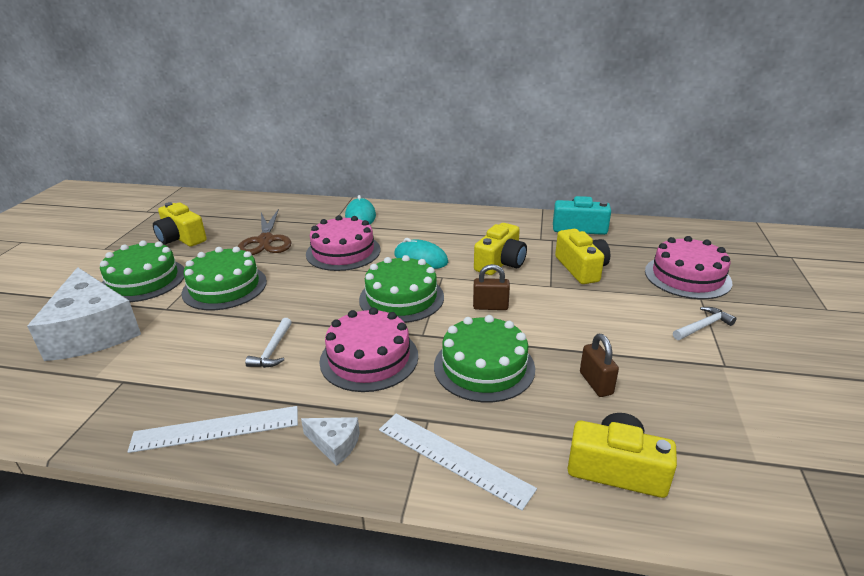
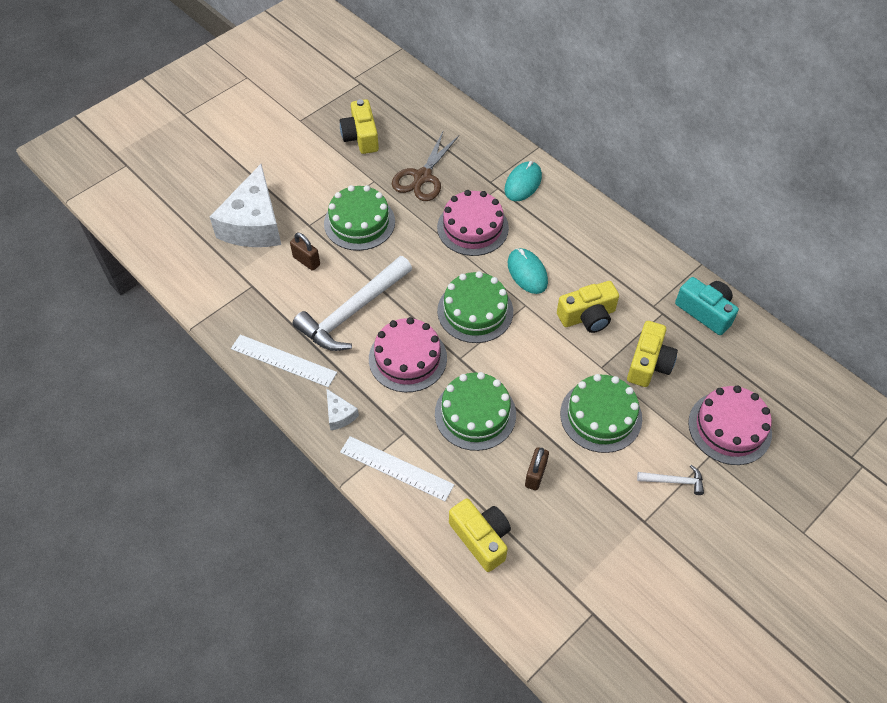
camera: 35 degrees right, 25 degrees up
(143, 280) = (309, 181): green cake -> green cake (601, 416)
(273, 350) = (353, 312): white hammer -> white hammer, size x2.27
(453, 458) = (396, 468): white ruler -> white ruler turned 45 degrees counterclockwise
(490, 307) = (532, 361): brown padlock -> brown padlock (306, 261)

